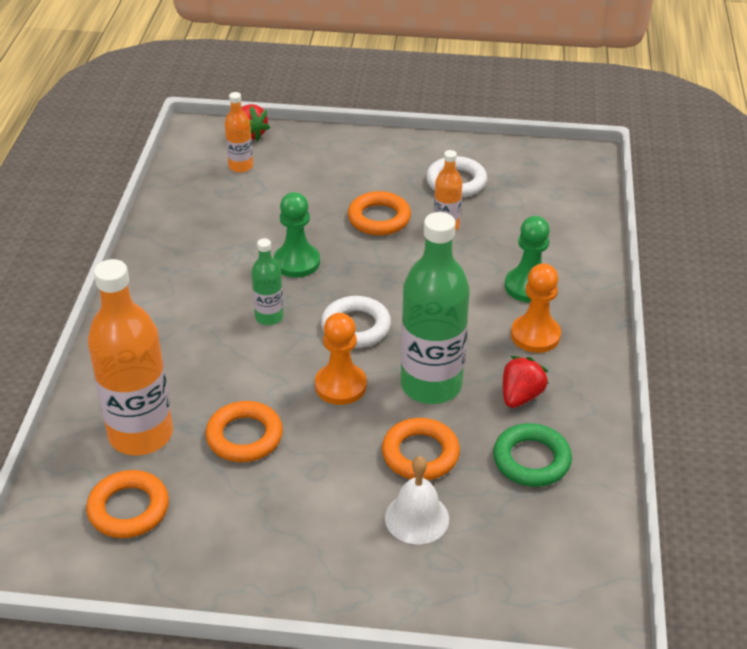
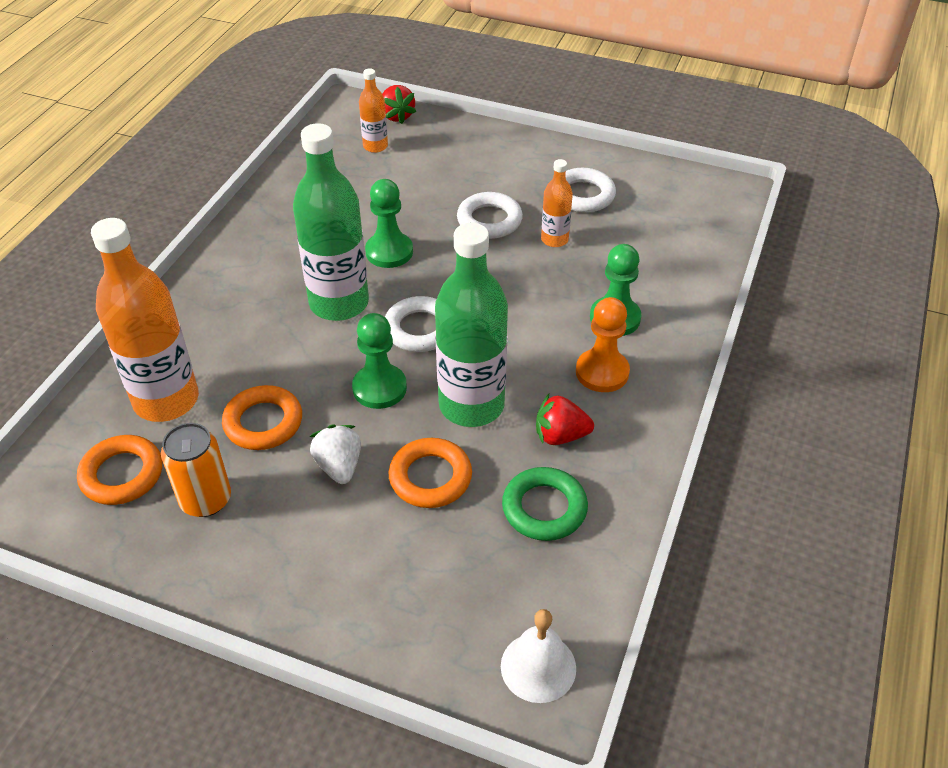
camera: 15 degrees right, 5 degrees up
(220, 515) = (206, 500): none -> orange can
(269, 317) = (339, 303): green bottle -> green bottle, size x2.04
(333, 461) = (339, 466): none -> white strawberry
(340, 386) = (379, 388): orange pawn -> green pawn
(379, 218) = (489, 220): orange ring -> white ring
(417, 518) = (399, 546): white bell -> white bell (538, 667)
(520, 396) = (560, 435): red strawberry -> red strawberry turned 135 degrees counterclockwise

